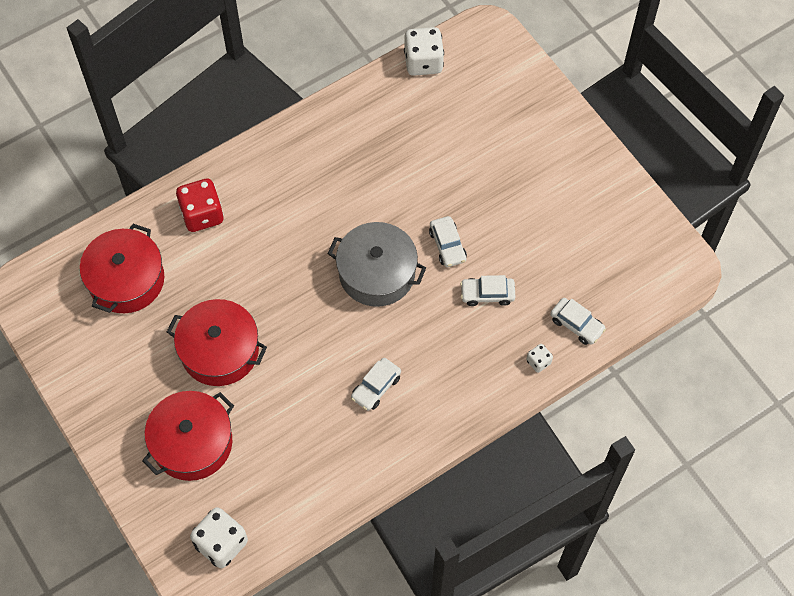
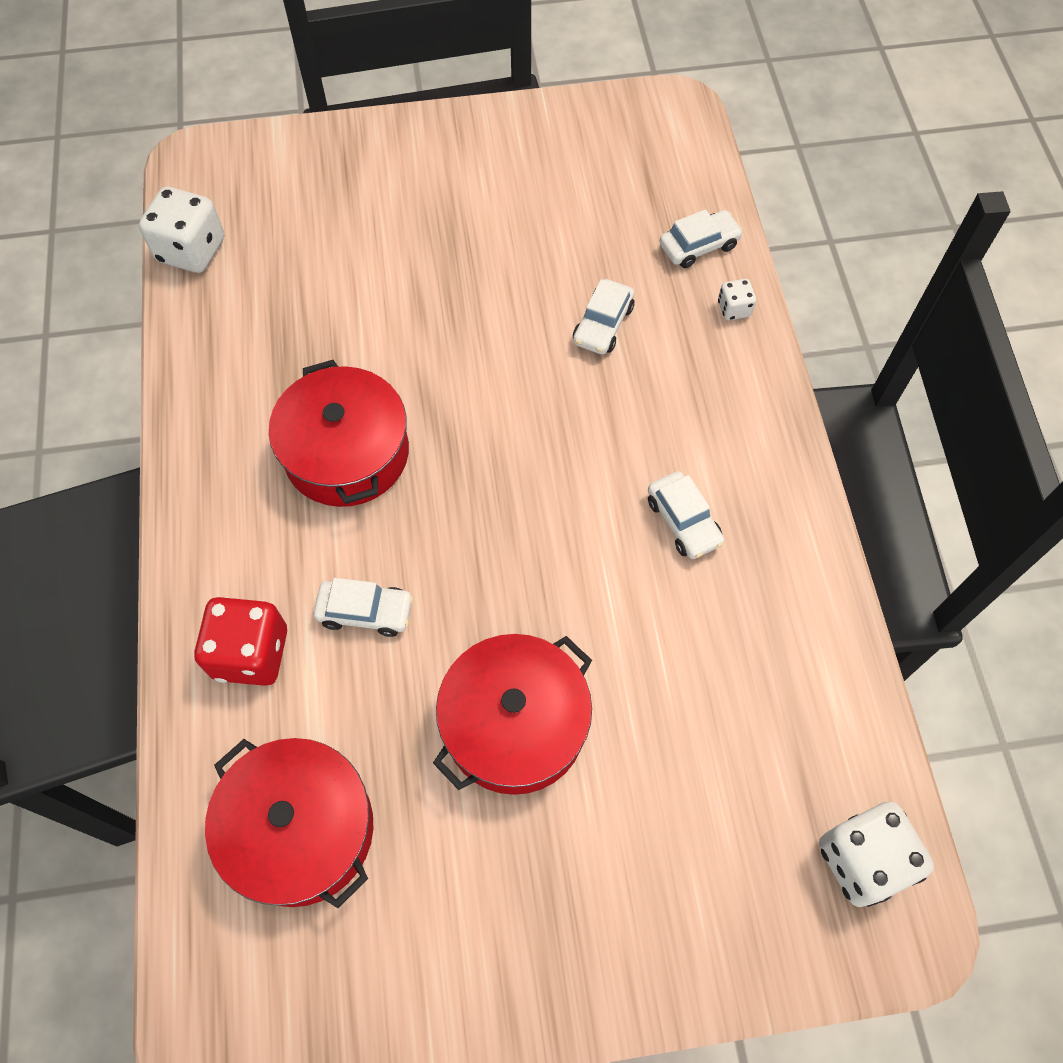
camera: 65 degrees left, 0 degrees up
(192, 443) = (662, 836): red pot -> red pot (347, 453)
(377, 273) = (497, 445): grey pot -> none
(447, 245) = (502, 340): white car -> white car (365, 612)

